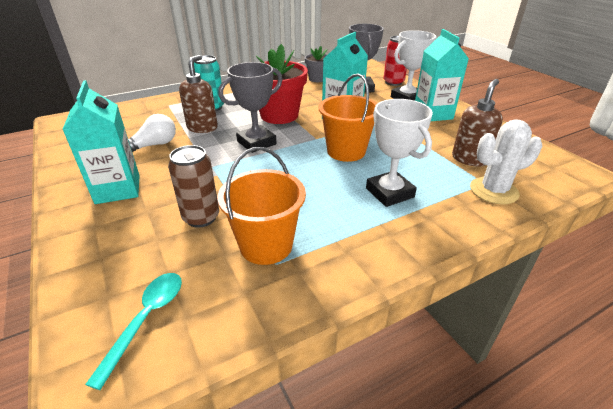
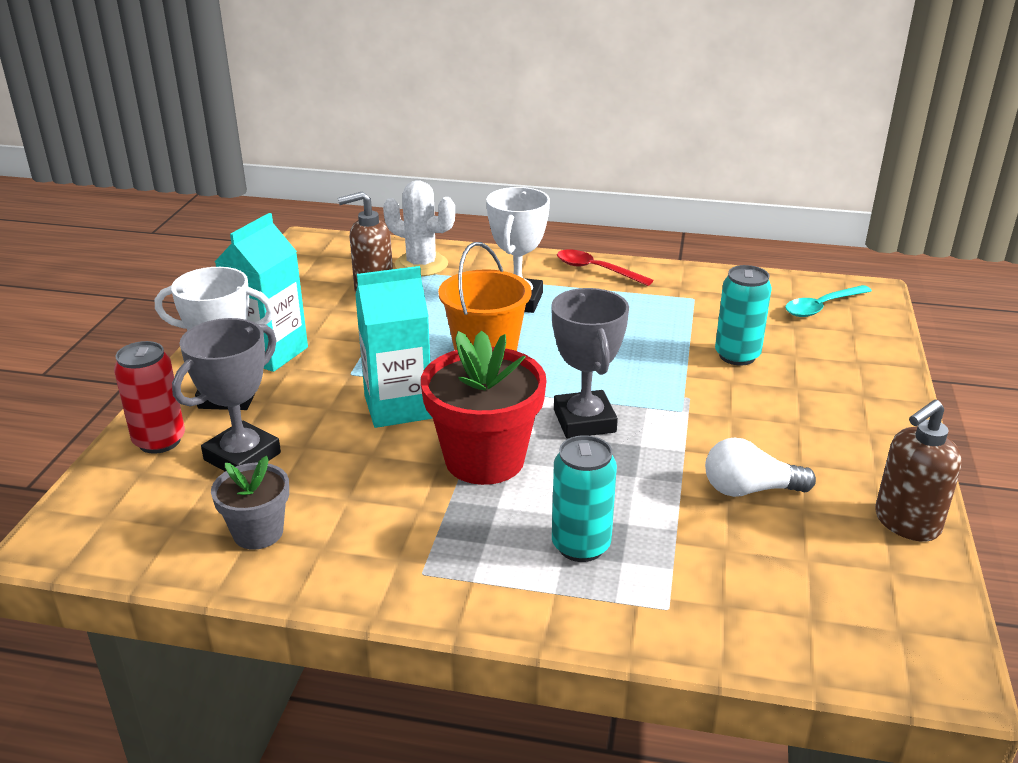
camera: 140 degrees left, 5 degrees down
(118, 189) = (828, 430): turquoise carton -> none
(201, 218) = (737, 356): brown can -> turquoise can
(202, 128) = (642, 493): brown soap dispenser -> brown soap dispenser (906, 523)
(256, 143) = (584, 421): grey trophy -> grey trophy turned 75 degrees clockwise
(266, 245) = (690, 311): orange bucket -> none
(387, 254) = (596, 270): none -> red spoon

